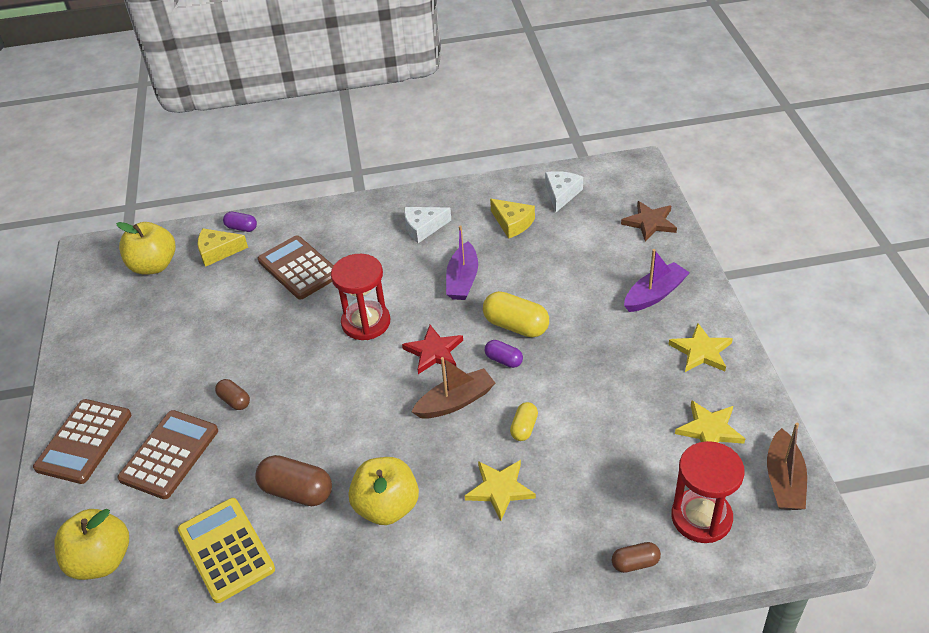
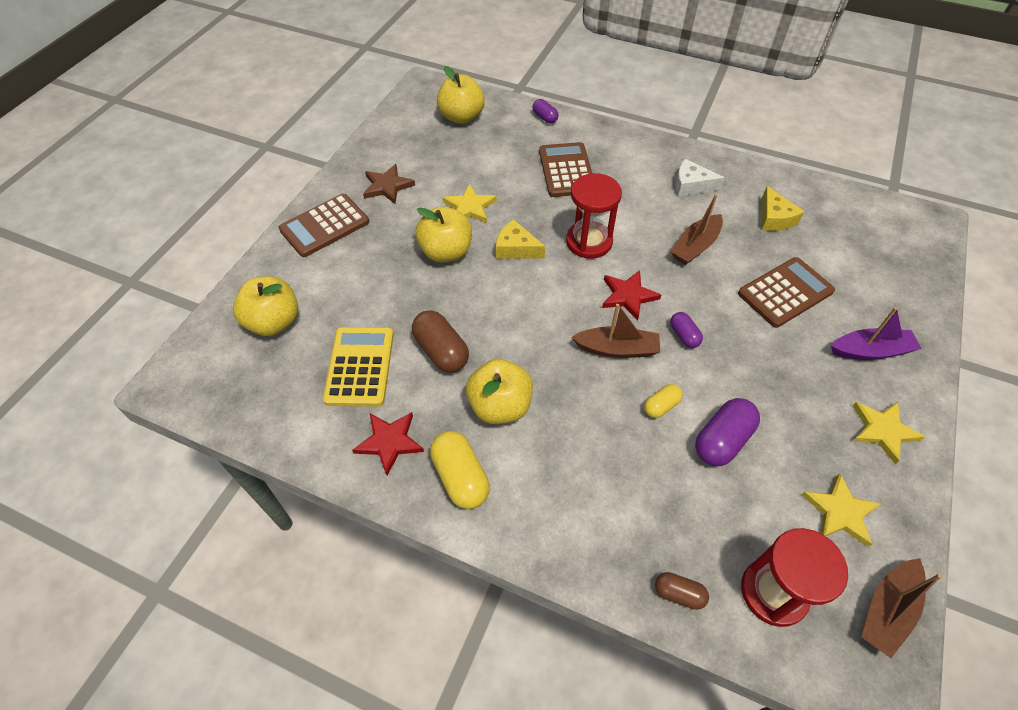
camera: 30 degrees right, 10 degrees up
(169, 454) = (373, 268): brown calculator -> brown calculator (785, 292)
(218, 251) = (514, 128): yellow cheese -> yellow cheese (516, 248)
(234, 401) = (446, 252): brown capsule -> yellow apple
(307, 597) = (389, 442): none -> red star
(462, 280) = (695, 246): purple boat -> brown boat
(500, 489) = (602, 448): yellow star -> yellow star (470, 207)
(516, 326) = (715, 311): yellow capsule -> yellow capsule (460, 477)
(561, 194) = (839, 213): white cheese -> none
(590, 427) = (722, 440): none -> purple capsule
(650, 222) = (911, 280): brown star -> brown star (387, 186)

